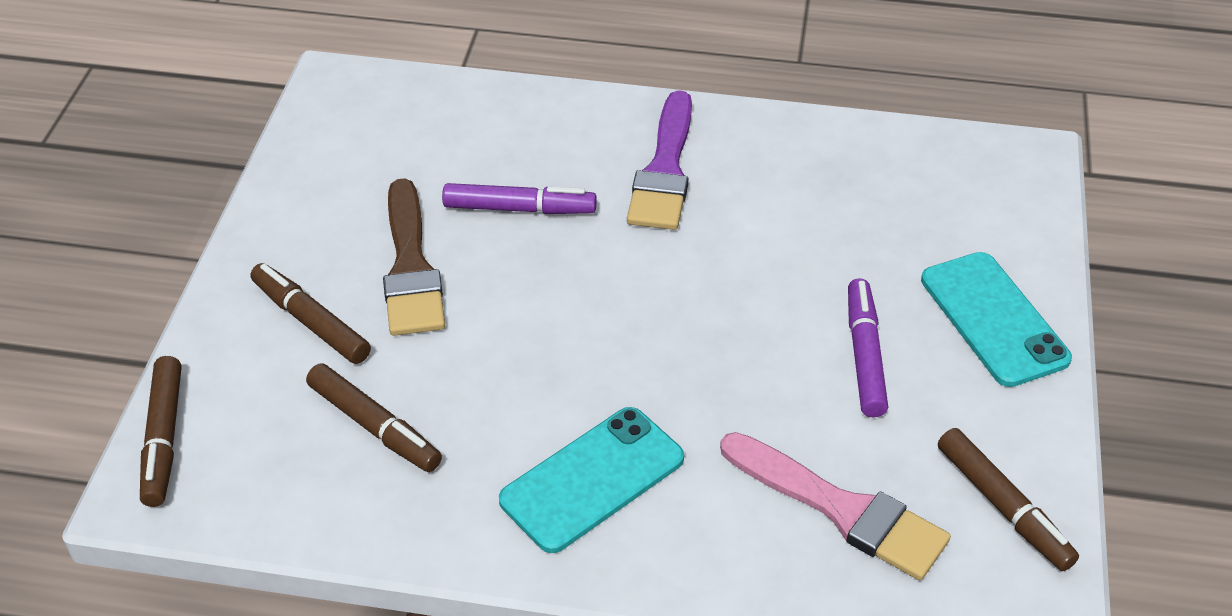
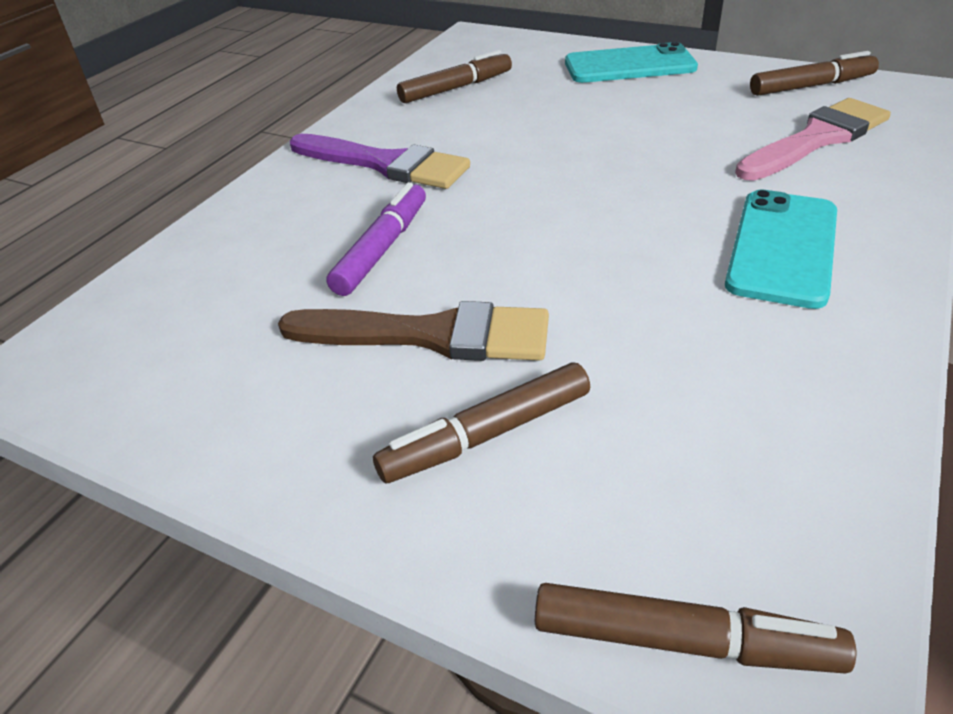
camera: 70 degrees left, 5 degrees down
(374, 426) = (691, 392): brown marker -> brown marker (456, 88)
(592, 479) = (782, 248): turquoise phone -> turquoise phone turned 45 degrees clockwise
(864, 355) = (652, 111): purple marker -> none

